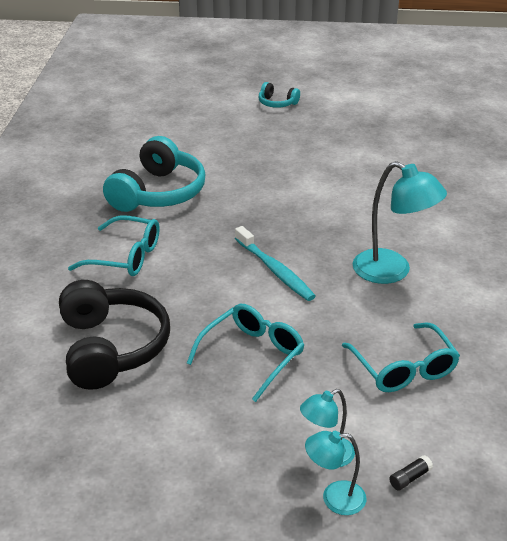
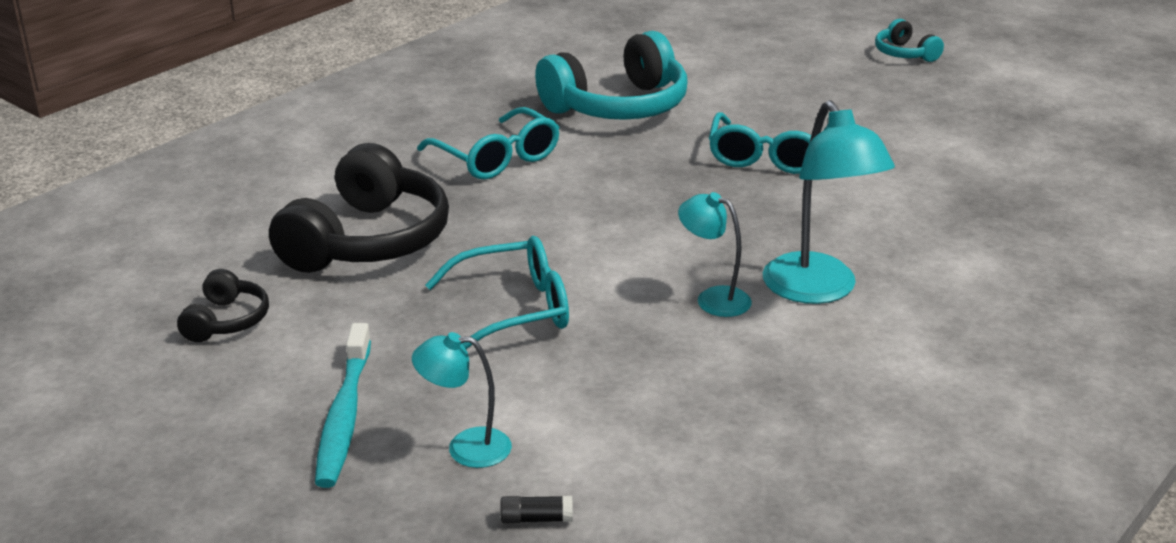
camera: 35 degrees right, 5 degrees down
(87, 446) = (226, 321): none -> black headphones
(275, 270) = (658, 233): turquoise toothbrush -> turquoise toothbrush (344, 416)
(334, 498) = (417, 494): turquoise lamp -> turquoise lamp (713, 298)
(403, 368) = (688, 401): turquoise glasses -> turquoise glasses (768, 156)

